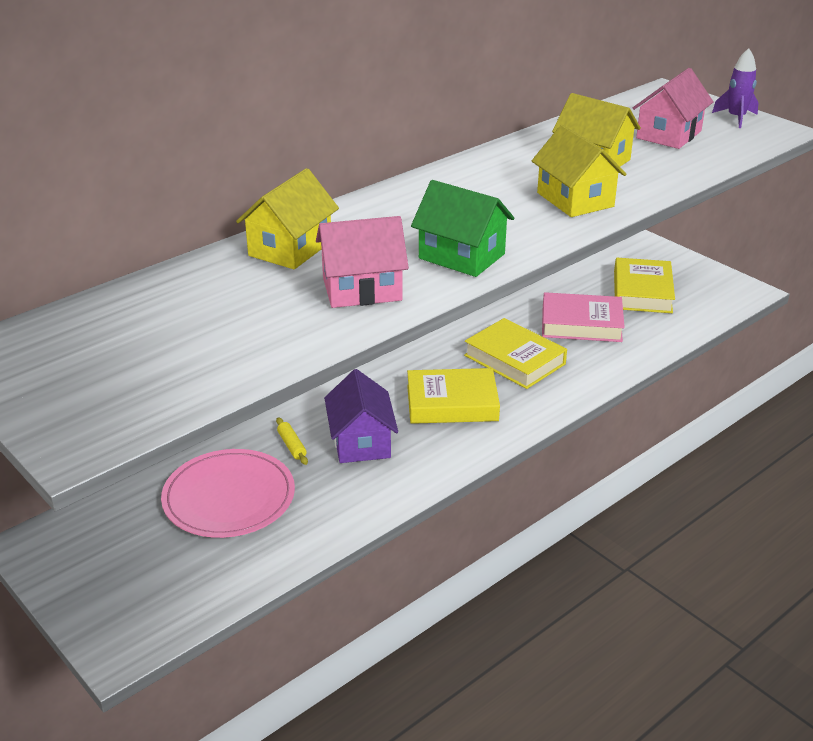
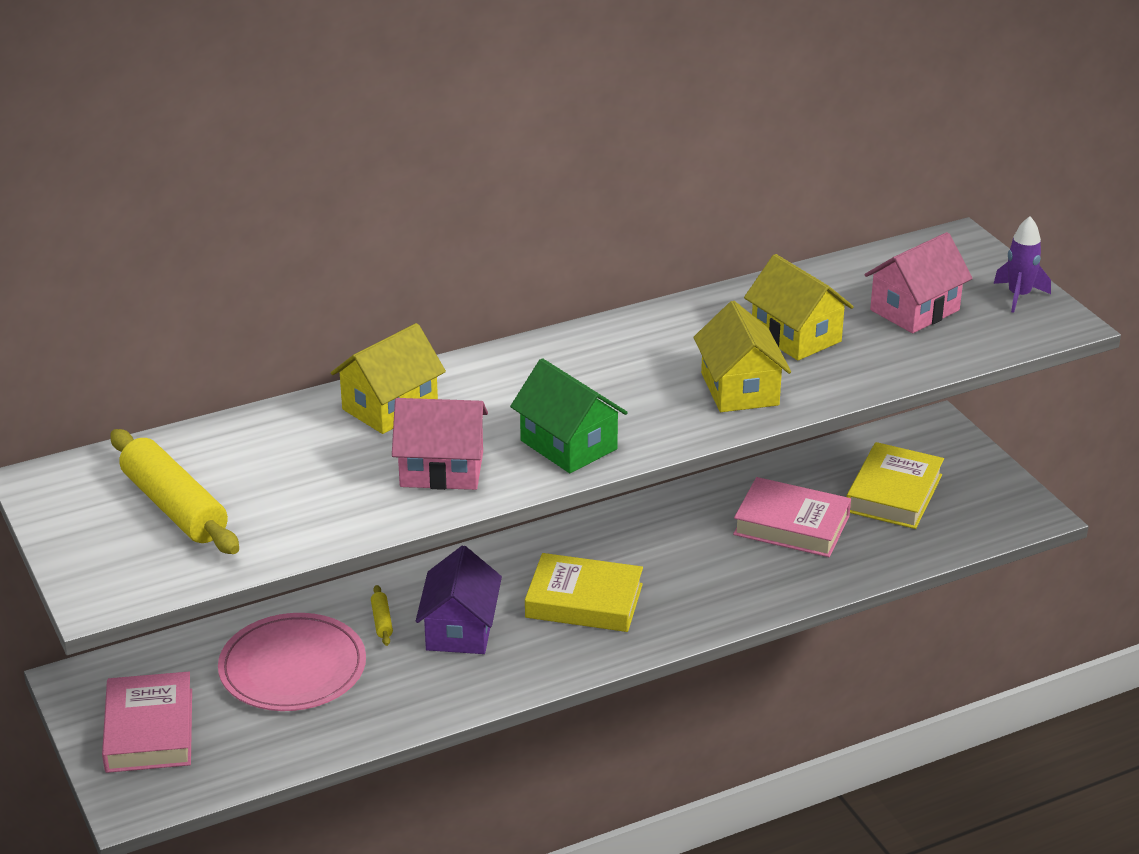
camera: 15 degrees right, 0 degrees up
(115, 576) = (149, 730): none -> pink book
(123, 354) = (174, 507): none -> yellow rolling pin
(514, 360) = (684, 559): yellow book -> none

